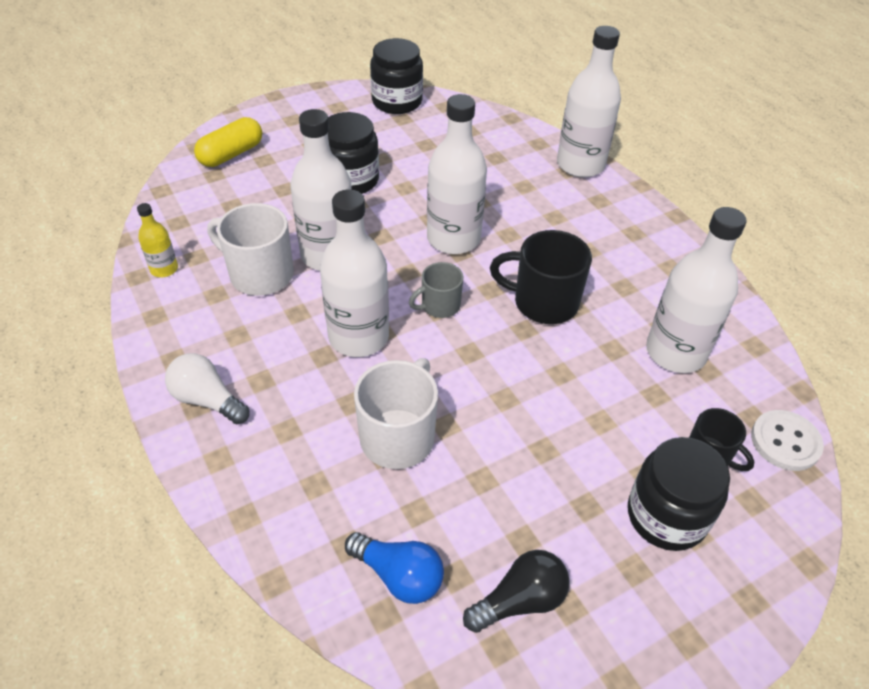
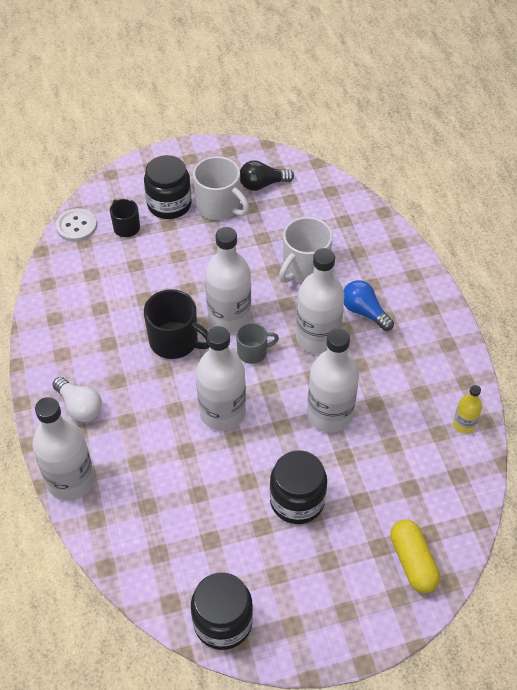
camera: 165 degrees left, 5 degrees up
(207, 400) = (422, 311): white light bulb -> white light bulb (79, 407)
(231, 154) = (412, 562): yellow capsule -> yellow capsule turned 75 degrees counterclockwise
(260, 274) = (386, 405): white mug -> white mug (219, 206)
(398, 575) = (319, 204): blue light bulb -> blue light bulb (364, 312)
(675, 352) = (104, 288): white bottle -> white bottle (229, 317)

